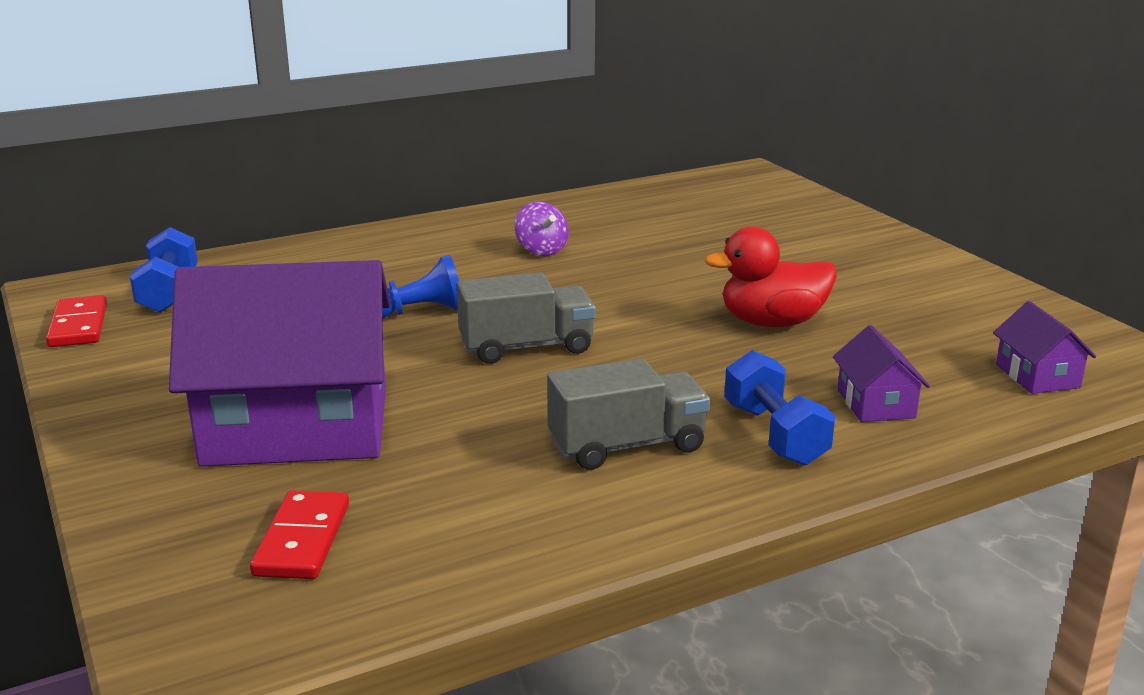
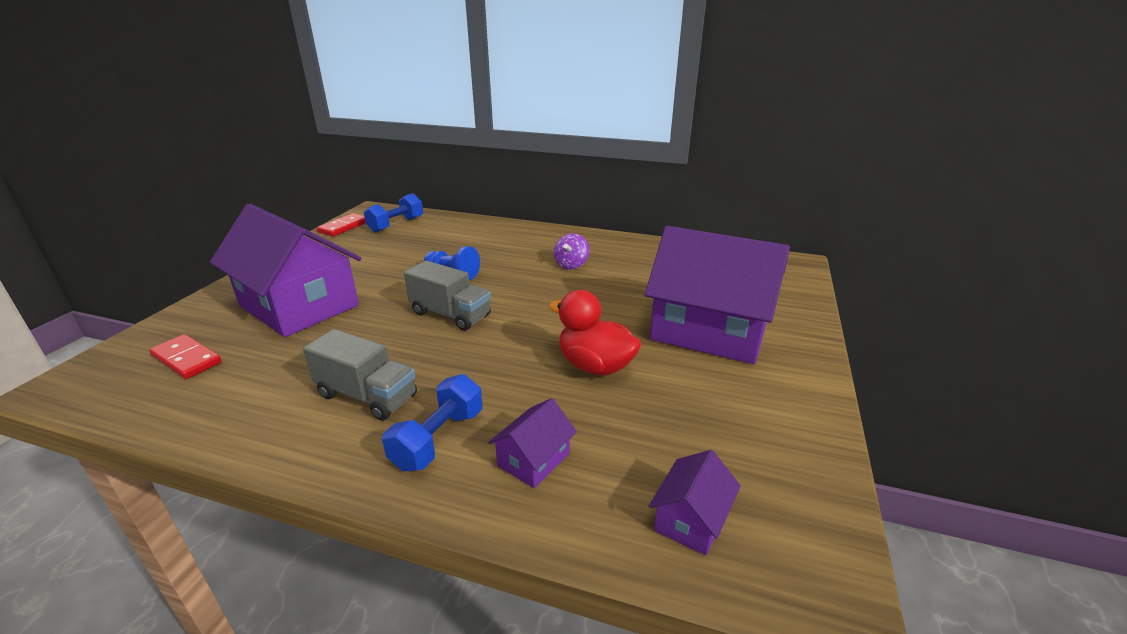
camera: 45 degrees right, 5 degrees up
(302, 540) = (187, 359): red domino -> red domino turned 75 degrees clockwise
(799, 255) = (709, 330): none -> purple house

